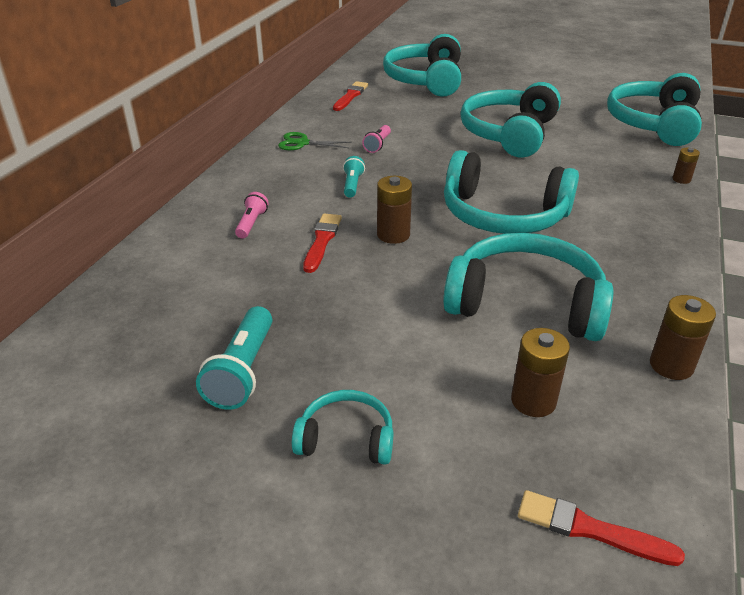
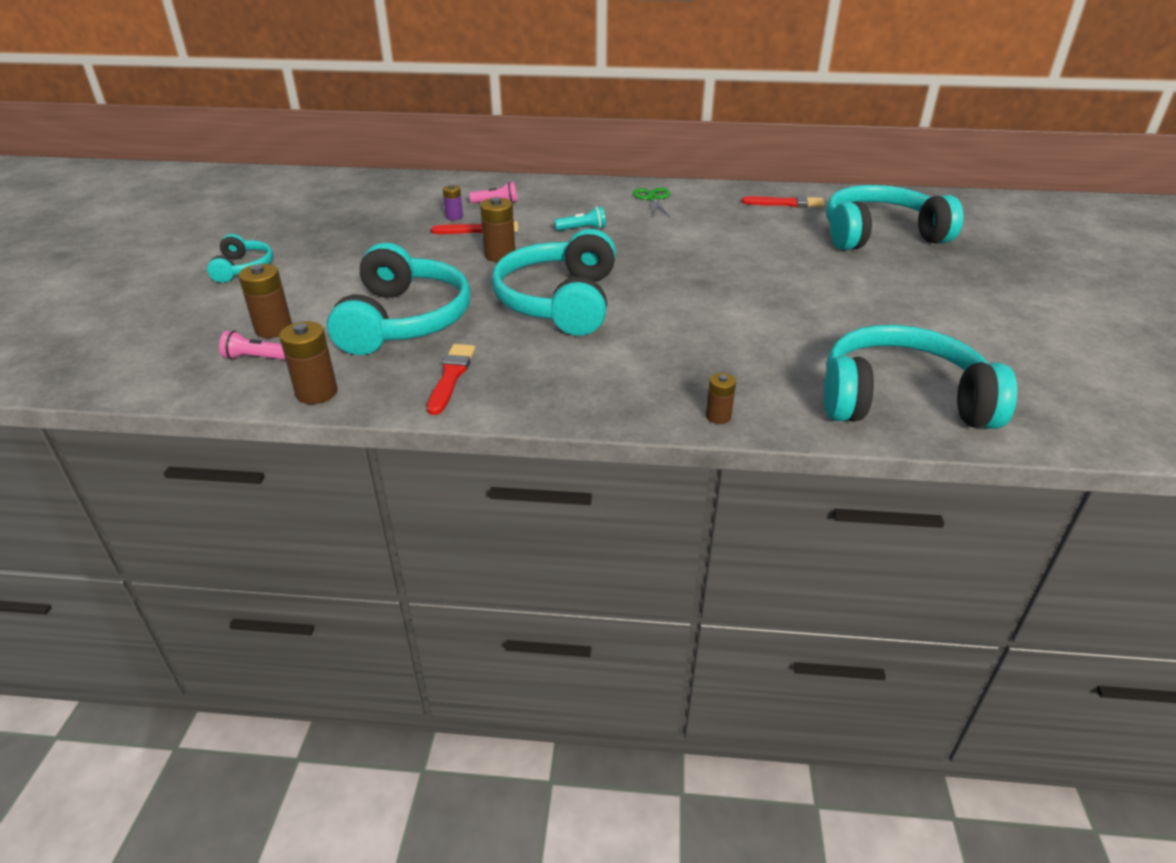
camera: 75 degrees right, 0 degrees up
(243, 371) = (311, 229): turquoise flashlight -> none
(274, 254) = (454, 217): none -> purple battery
(378, 145) = (675, 230): pink flashlight -> pink flashlight (256, 358)
(509, 134) = (764, 294): turquoise headphones -> none
(590, 529) = (143, 354): red brush -> red brush (451, 377)

